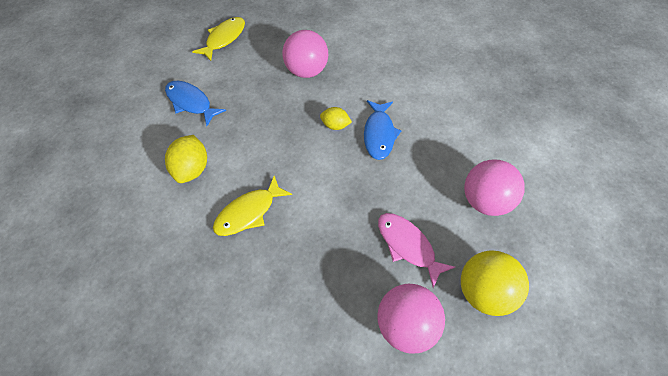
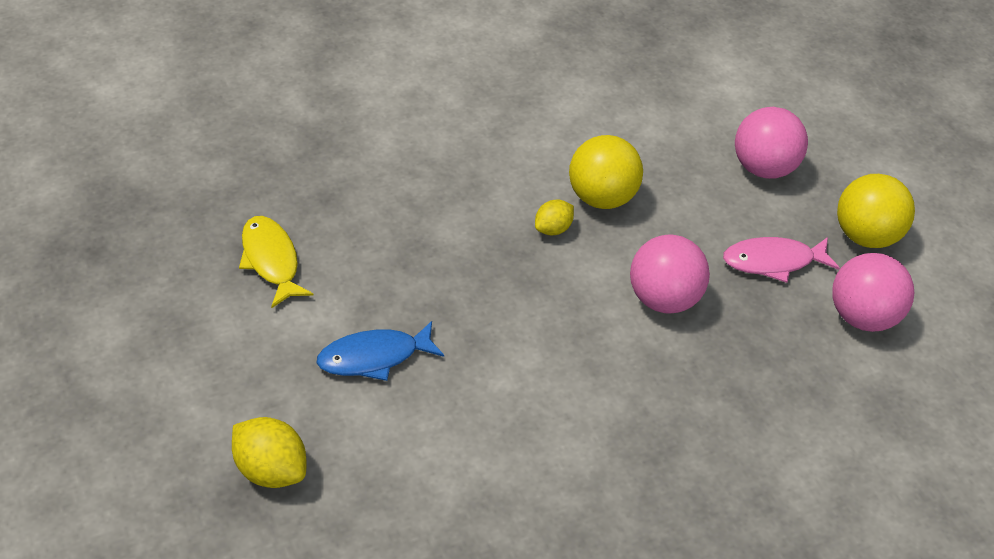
camera: 60 degrees left, 10 degrees down
(192, 169) = (504, 408): yellow lemon -> yellow lemon (271, 469)
(249, 212) = (622, 379): yellow fish -> none
(306, 71) = (429, 206): pink ball -> pink ball (663, 298)
(379, 134) = (601, 197): blue fish -> yellow ball

